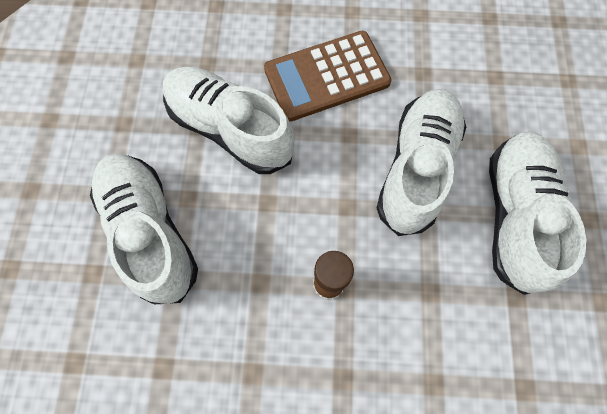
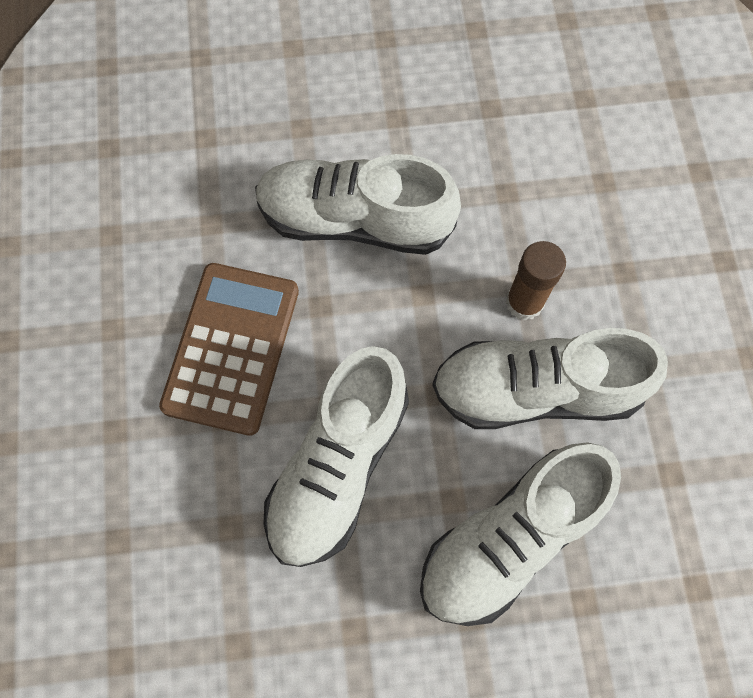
camera: 100 degrees left, 0 degrees up
(326, 76) = (232, 348): brown calculator -> brown calculator turned 135 degrees counterclockwise
(514, 215) = (395, 112): white shoe -> white shoe (535, 390)

